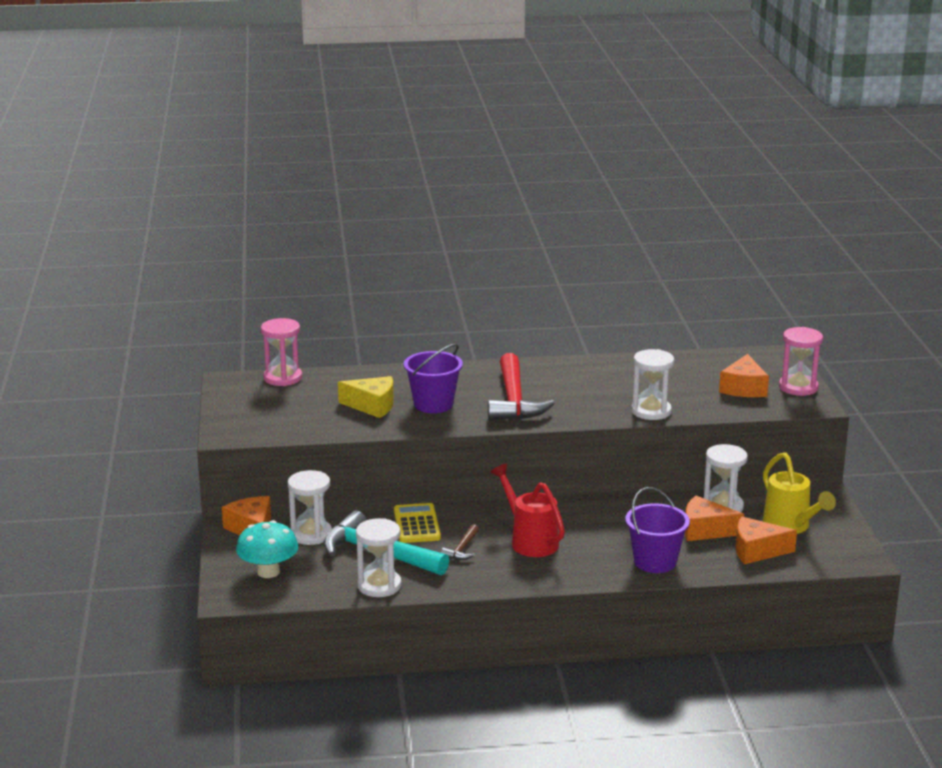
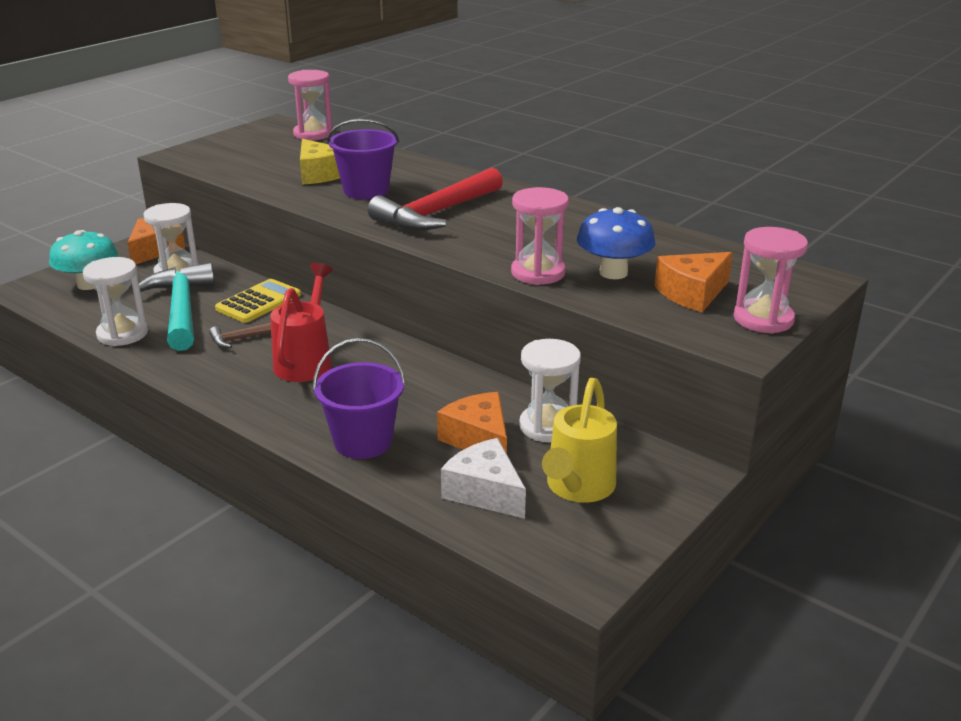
camera: 45 degrees right, 5 degrees up
(651, 411) = (538, 273): white hourglass -> pink hourglass
(686, 394) = (613, 273): none -> blue mushroom
(756, 551) = (485, 492): orange cheese -> white cheese

